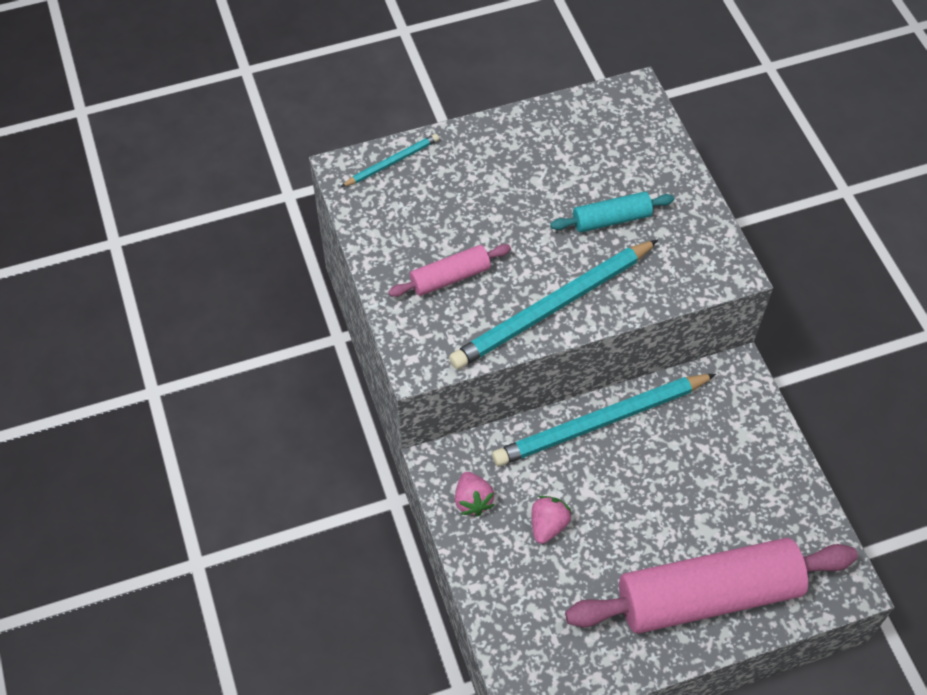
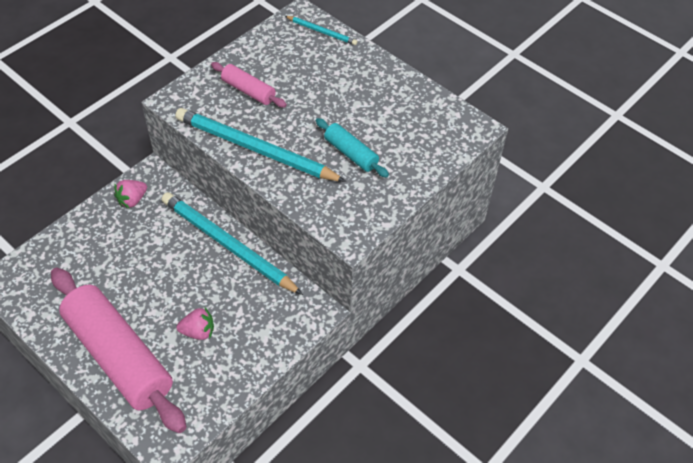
camera: 60 degrees right, 5 degrees down
(548, 525) = (133, 245): pink strawberry -> pink strawberry (198, 331)

